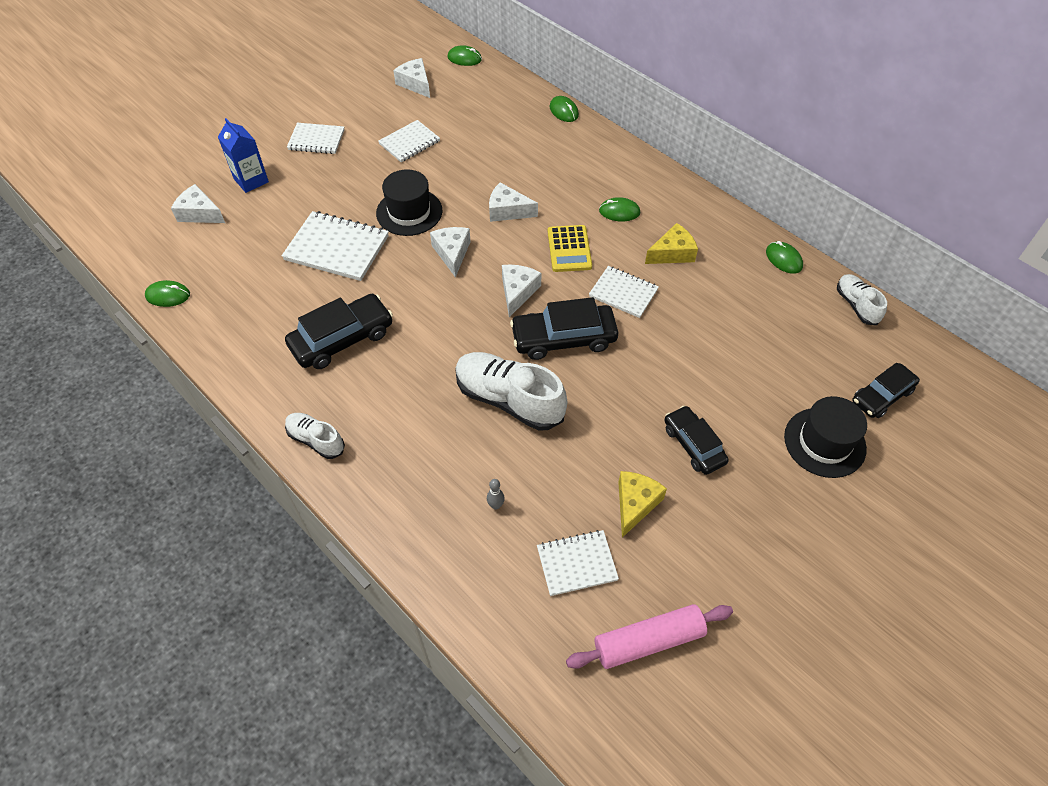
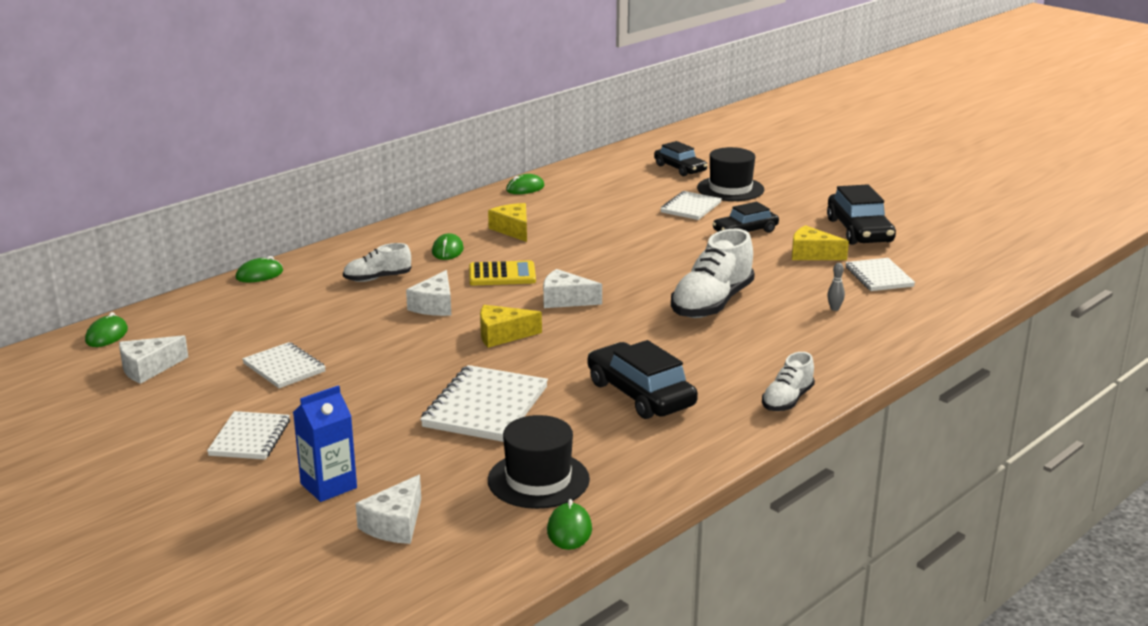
camera: 90 degrees left, 30 degrees down
(409, 212) = (425, 363): black hat -> black hat (538, 480)
(452, 253) = (502, 335): white cheese -> yellow cheese
(564, 338) = (629, 279): black car -> black car (859, 231)
(623, 293) = (567, 252): white notebook -> white notebook (691, 208)
(648, 641) = (933, 254): pink rolling pin -> none
(856, 305) = (582, 168): white shoe -> white shoe (377, 278)

